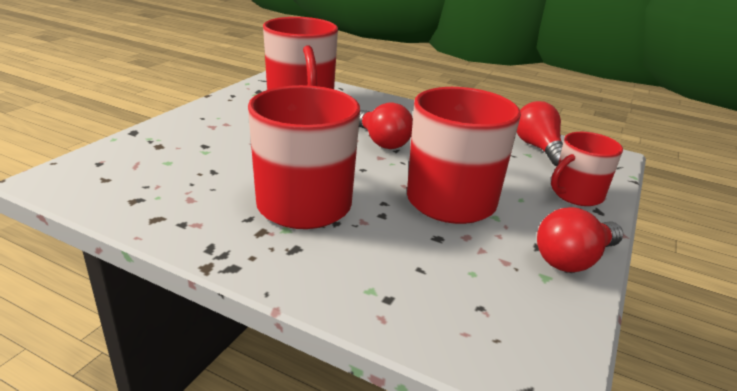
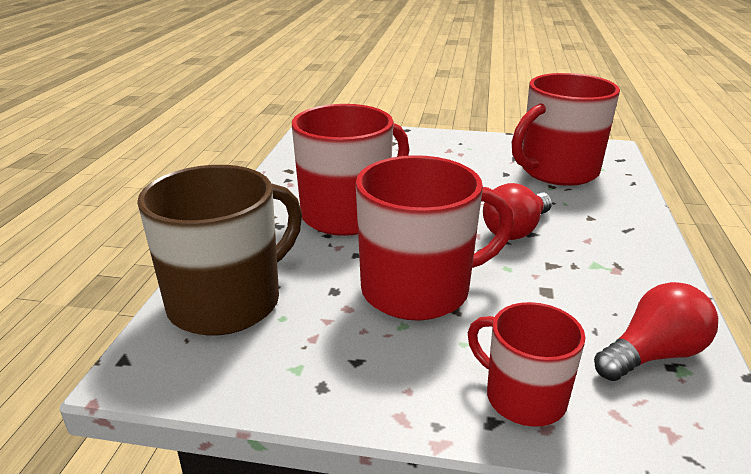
camera: 75 degrees right, 0 degrees up
(437, 303) = (228, 301): none -> brown mug
(573, 259) = (342, 391): red light bulb -> none

